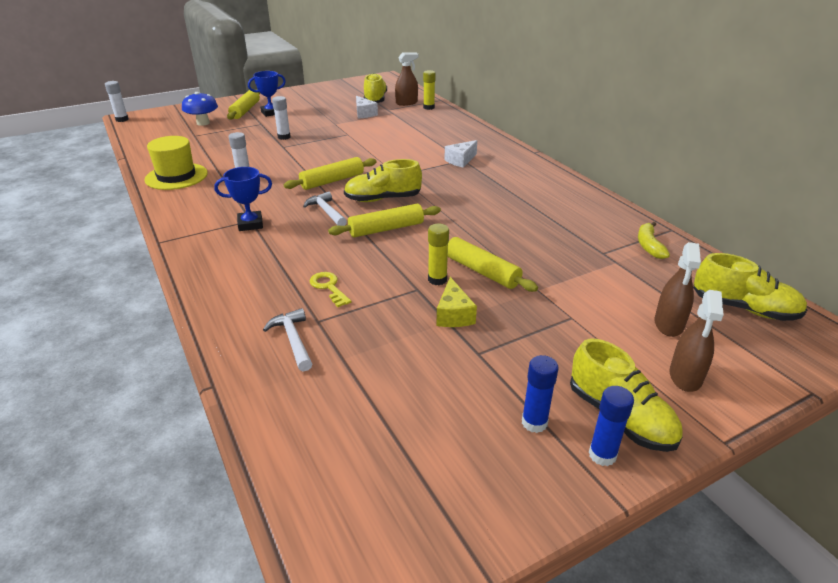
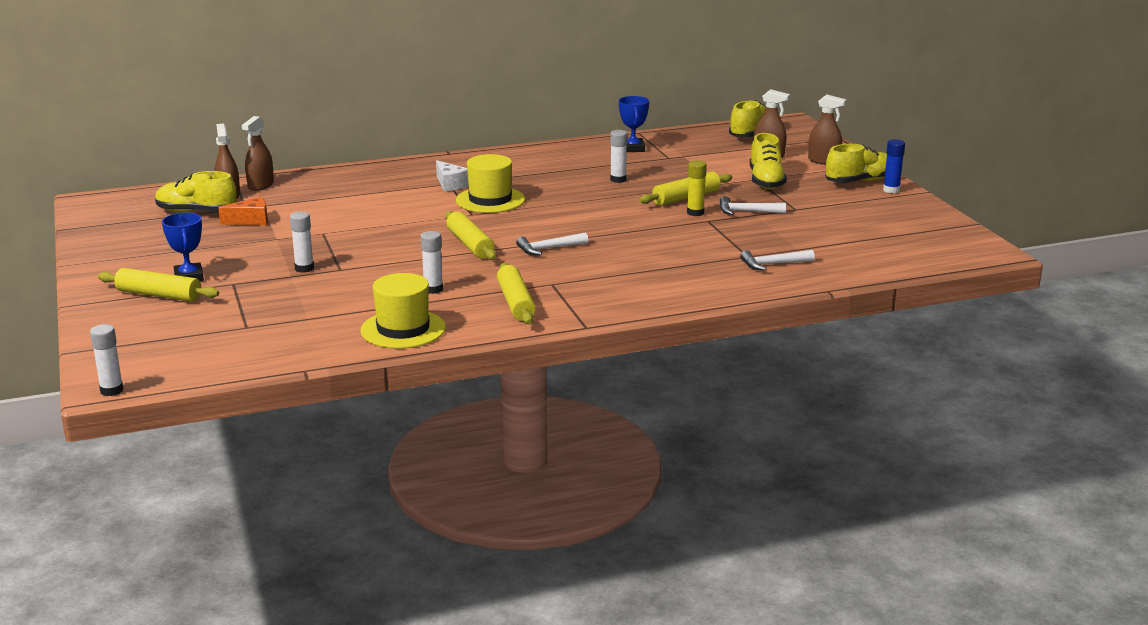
camera: 80 degrees left, 10 degrees down
(203, 123) = (193, 323): blue mushroom -> none
(250, 224) = (562, 283): blue trophy -> blue trophy (633, 148)
(329, 287) = (697, 251): yellow key -> none
(364, 114) = (251, 221): white cheese -> orange cheese
(383, 199) = (530, 223): yellow shoe -> yellow shoe (766, 181)
(386, 229) = (598, 225): yellow rolling pin -> yellow rolling pin (516, 303)
(429, 107) = (260, 185): yellow glue stick -> brown spray bottle
(432, 178) = (490, 200): none -> yellow hat
(453, 314) = (747, 212): yellow cheese -> white hammer
(514, 229) = (618, 180): none -> white glue stick
(534, 423) = (865, 202): blue glue stick -> none
(649, 245) = (662, 143): yellow banana -> none

